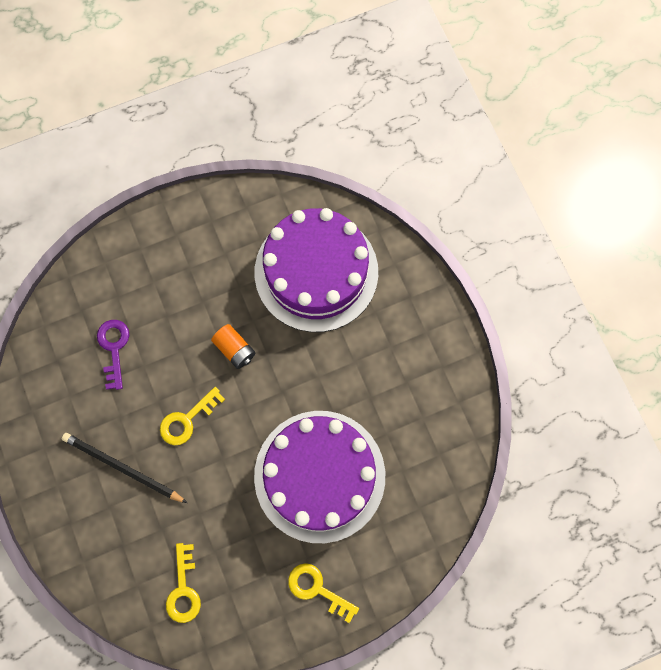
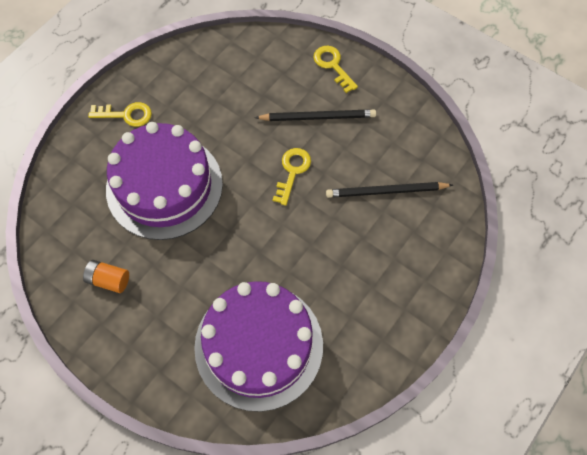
camera: 150 degrees right, 10 degrees down
(114, 348) = (386, 191): purple key -> black pencil
(183, 589) = (223, 70): yellow key -> yellow key (333, 66)
(235, 349) = (289, 242): orange battery -> orange battery (109, 280)

